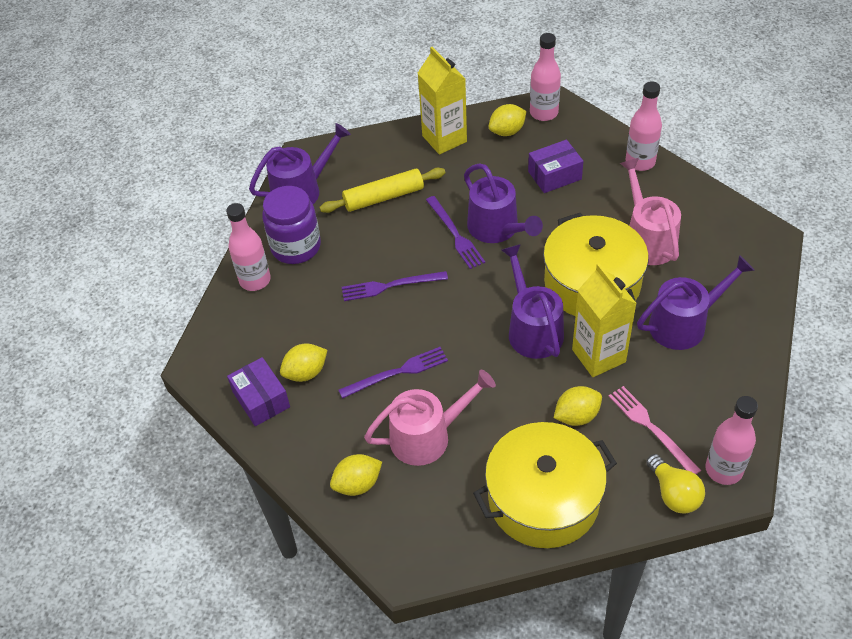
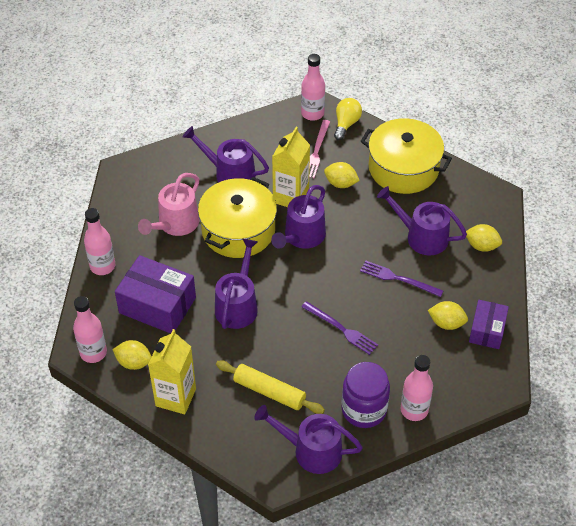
camera: 135 degrees left, 0 degrees up
(427, 436) = (422, 236): pink watering can -> purple watering can
(455, 234) = (264, 324): purple fork -> none
(554, 175) = (157, 305): purple box -> purple box, size x1.64

